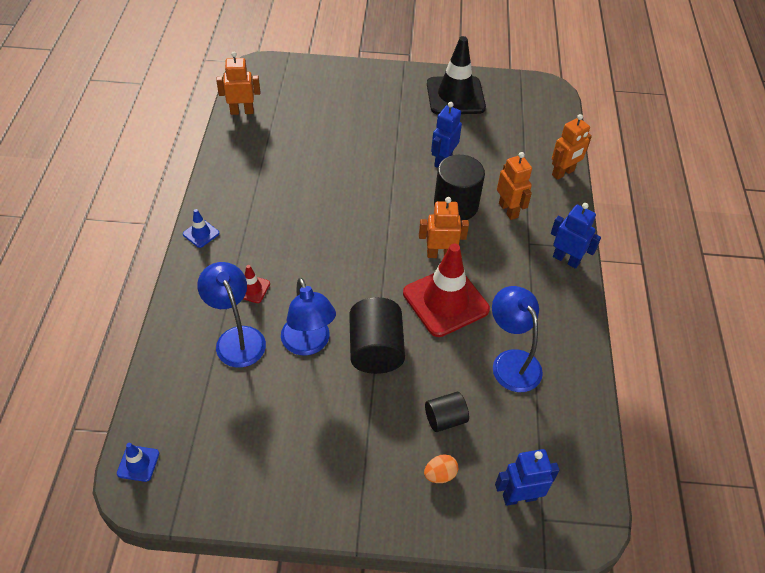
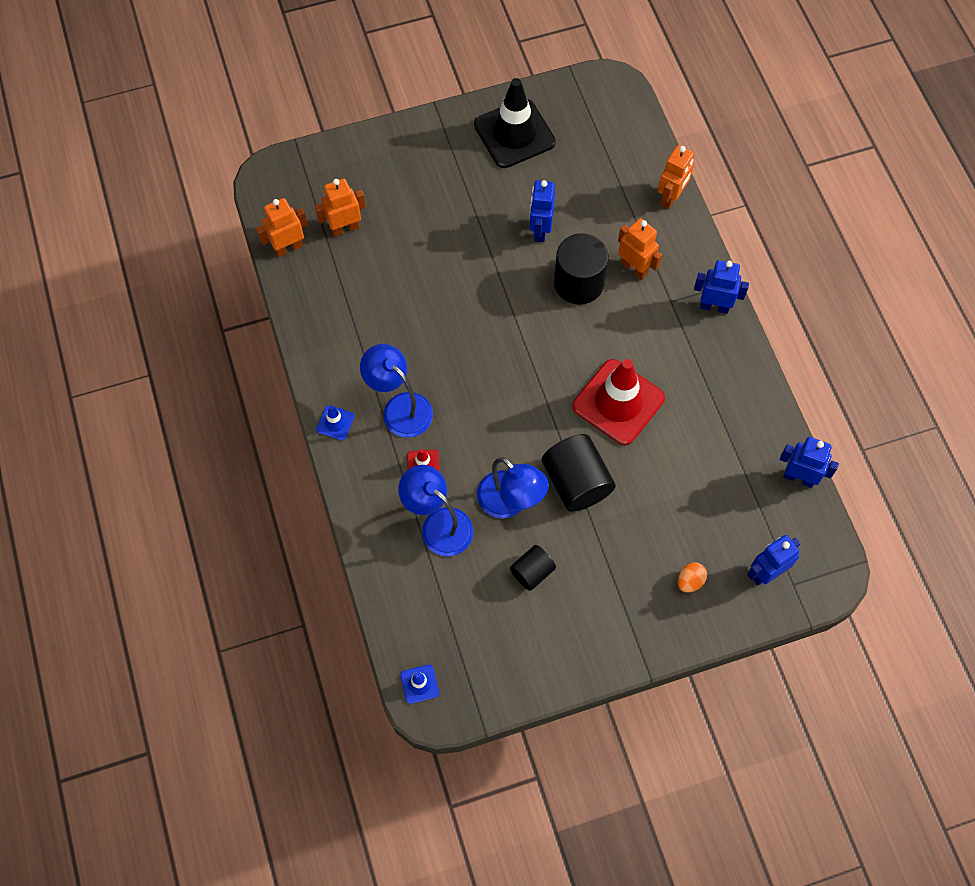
camera: 20 degrees left, 15 degrees up
(440, 254) = (589, 350): orange robot -> orange robot (345, 228)
(445, 419) = (671, 526): black cylinder -> black cylinder (532, 572)
(511, 362) = (706, 443): blue lamp -> blue lamp (400, 407)
(588, 423) = (798, 477): none -> blue robot

